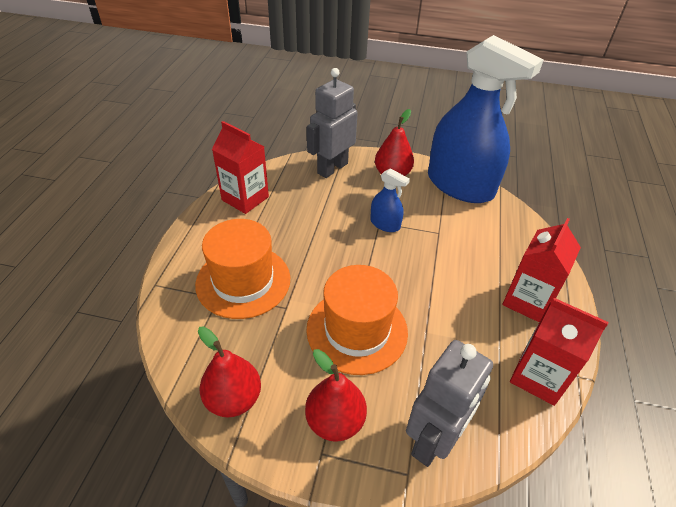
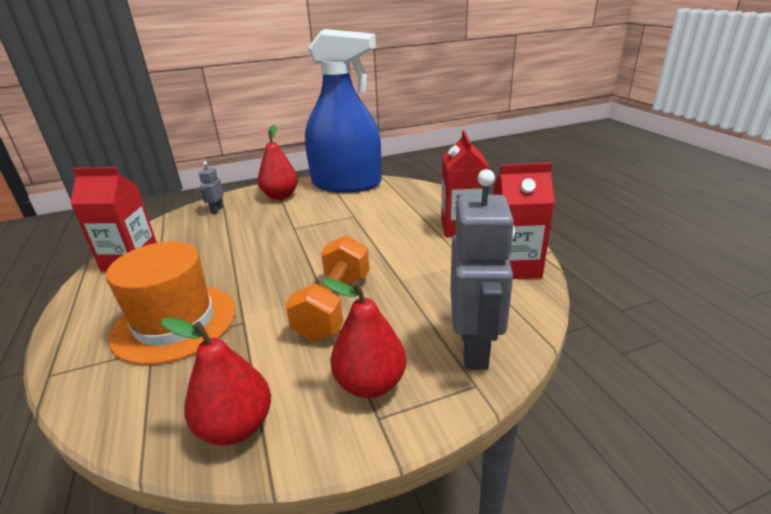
camera: 30 degrees left, 15 degrees down
(332, 168) = (217, 210): grey robot -> grey robot, size x0.45
(357, 330) = (334, 306): orange hat -> orange dumbbell
(385, 224) = (300, 227): blue spray bottle -> none

